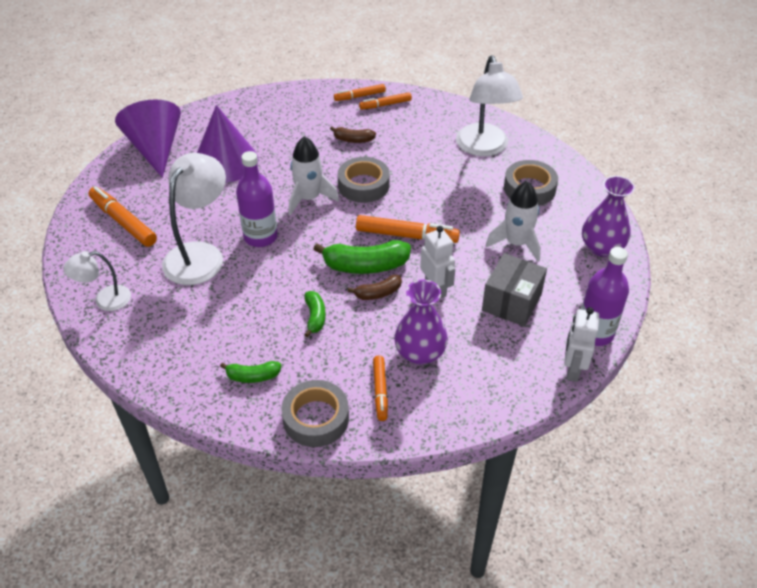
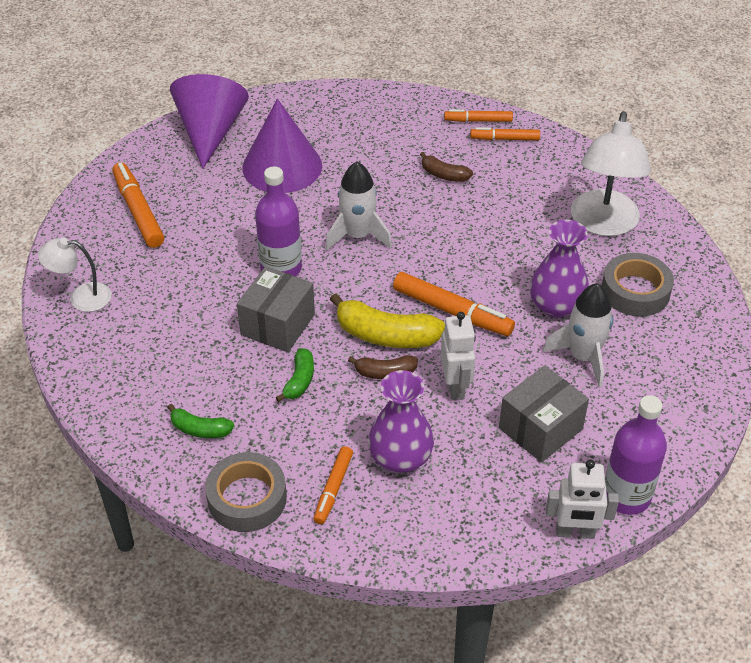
camera: 20 degrees right, 0 degrees up
(200, 254) = (204, 272): white lamp -> none
(278, 279) = (278, 324): none -> grey box
(363, 185) = (430, 235): grey tape -> none
(365, 265) = (386, 335): green banana -> yellow banana
(572, 369) = (575, 532): white robot -> white robot turned 120 degrees counterclockwise
(601, 247) = (691, 391): purple vase -> purple vase (556, 305)

